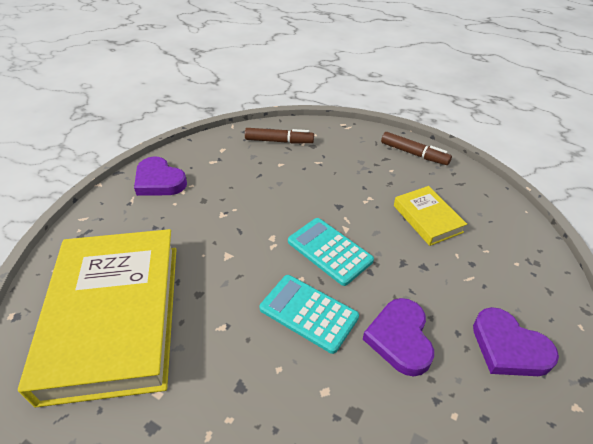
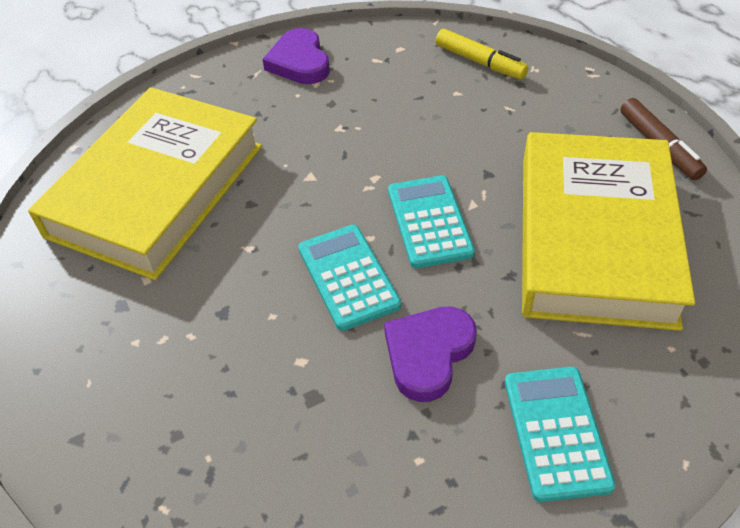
camera: 35 degrees right, 5 degrees up
(279, 141) = (480, 62): brown marker -> yellow marker
(427, 218) = (595, 238): yellow book -> yellow book, size x2.26
(509, 347) = (556, 432): purple heart -> turquoise calculator

